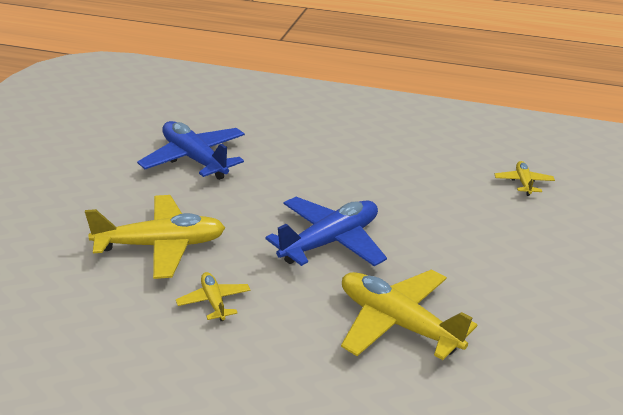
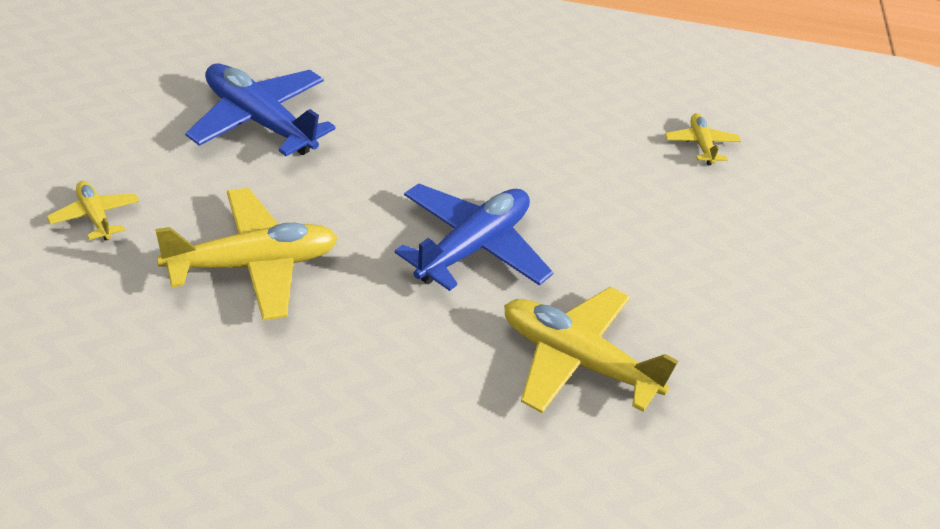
camera: 15 degrees left, 10 degrees up
(214, 301) = (344, 345): yellow plane -> yellow plane (94, 217)

